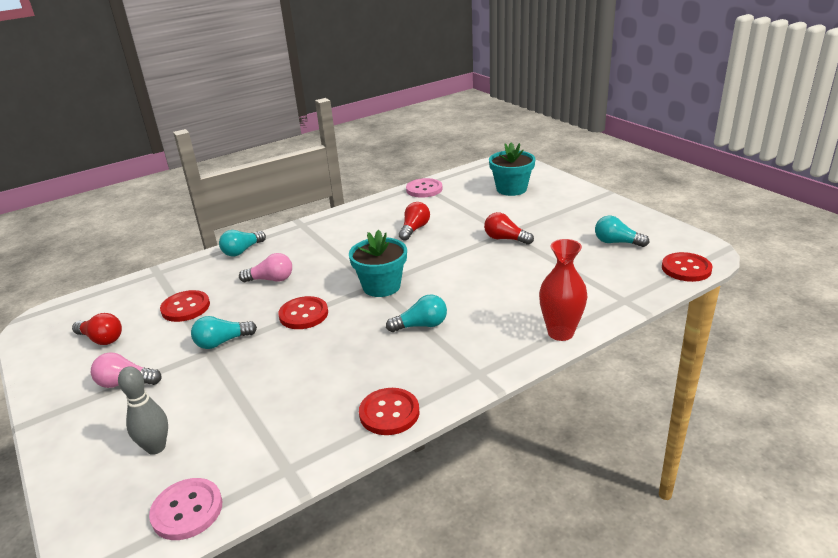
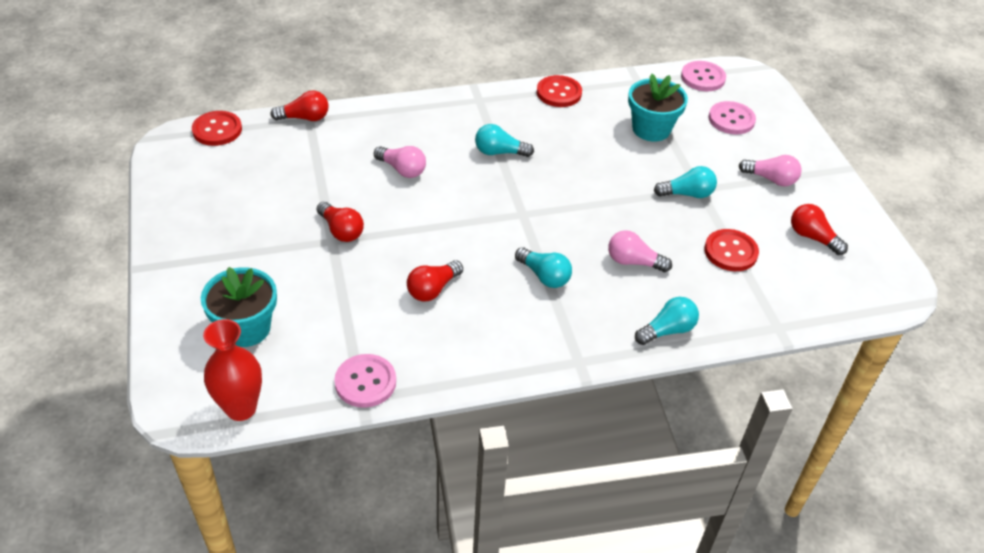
camera: 165 degrees left, 15 degrees up
(156, 447) = (731, 119): grey bowling pin -> pink button
(303, 314) = (605, 200): red button -> none
(381, 286) = (515, 209): turquoise flower pot -> turquoise flower pot (651, 129)
(498, 286) = (402, 170): none -> pink light bulb
(560, 333) = (391, 109): red vase -> red vase (241, 408)
(616, 242) = (235, 182): turquoise light bulb -> turquoise light bulb (544, 276)
(629, 300) = (304, 118): none -> red light bulb

